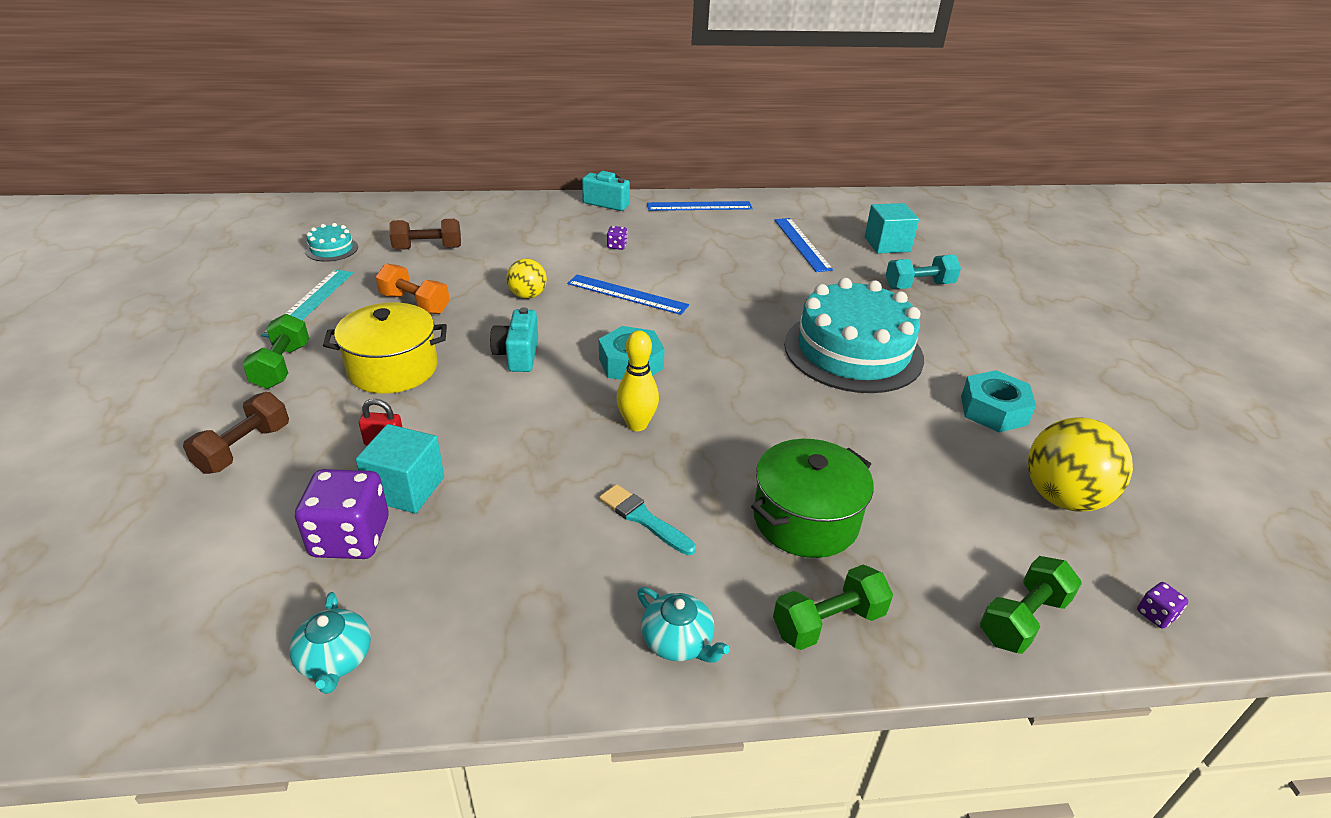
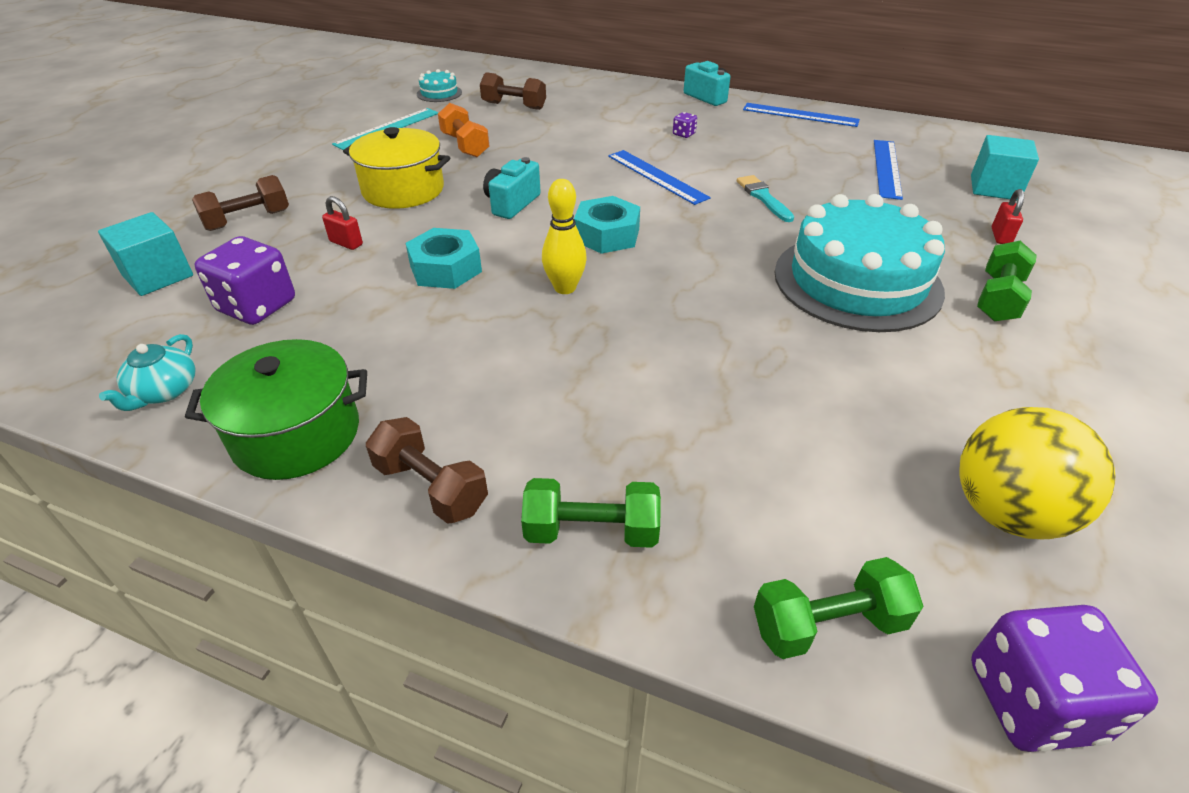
camera: 30 degrees right, 5 degrees up
(282, 366) = (326, 169): green dumbbell -> green dumbbell (998, 298)
(406, 489) = (329, 282): turquoise cube -> turquoise cube (158, 276)
(527, 295) = (564, 158): yellow ball -> none
(643, 519) = (497, 369): turquoise brush -> turquoise brush (763, 197)
(678, 641) = (431, 487): turquoise teapot -> brown dumbbell
(805, 519) = (656, 425): green pot -> green pot (296, 434)
(919, 285) = (1000, 236): turquoise dumbbell -> red padlock
(993, 410) = (990, 388): turquoise nut -> turquoise nut (446, 269)
(1155, 615) = (1032, 701): purple dice -> purple dice, size x2.30

